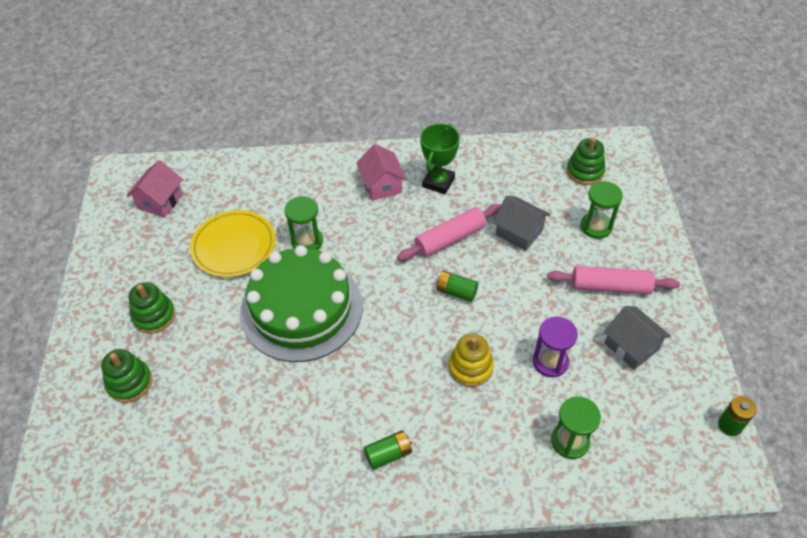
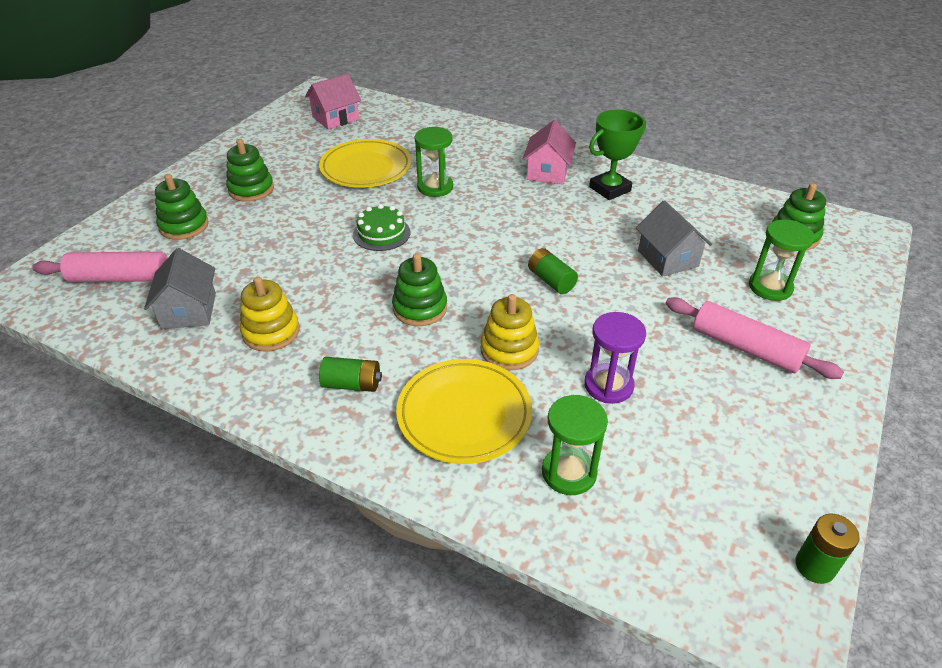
camera: 30 degrees right, 10 degrees down
(294, 444) = (271, 332): none -> yellow stacking toy
(301, 309) = (381, 233): green cake -> green cake, size x0.41
(384, 364) = (420, 308): none -> green stacking toy
(450, 238) = (583, 236): pink rolling pin -> pink rolling pin (121, 278)
(479, 435) = (464, 414): none -> yellow plate
(631, 346) = (729, 416): grey house -> grey house (189, 310)

